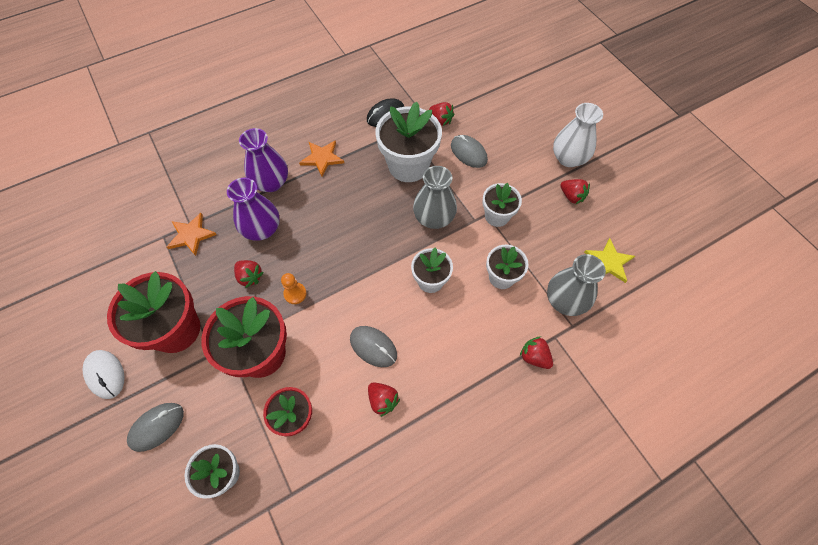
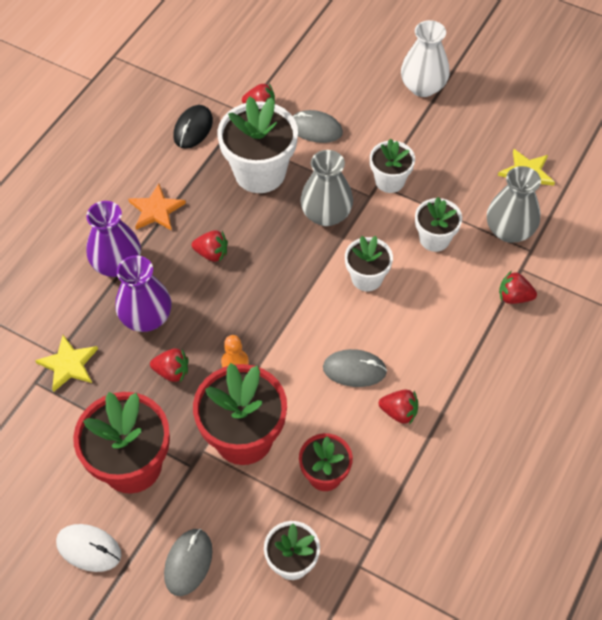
camera: 30 degrees left, 5 degrees down
(191, 235) = (68, 364): orange star -> yellow star
(571, 196) = (451, 125): red strawberry -> red strawberry (212, 253)

